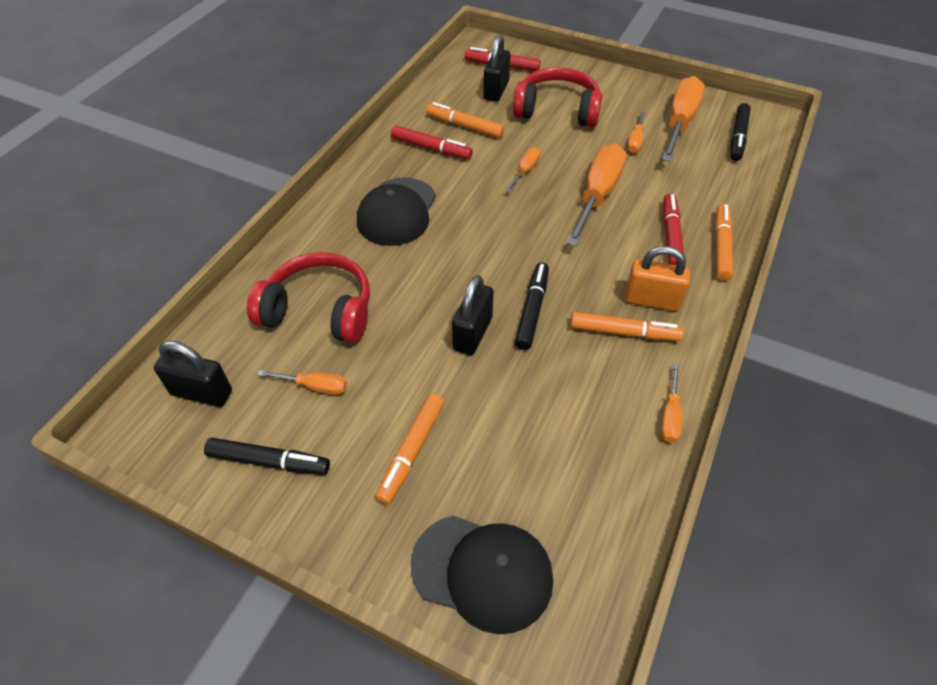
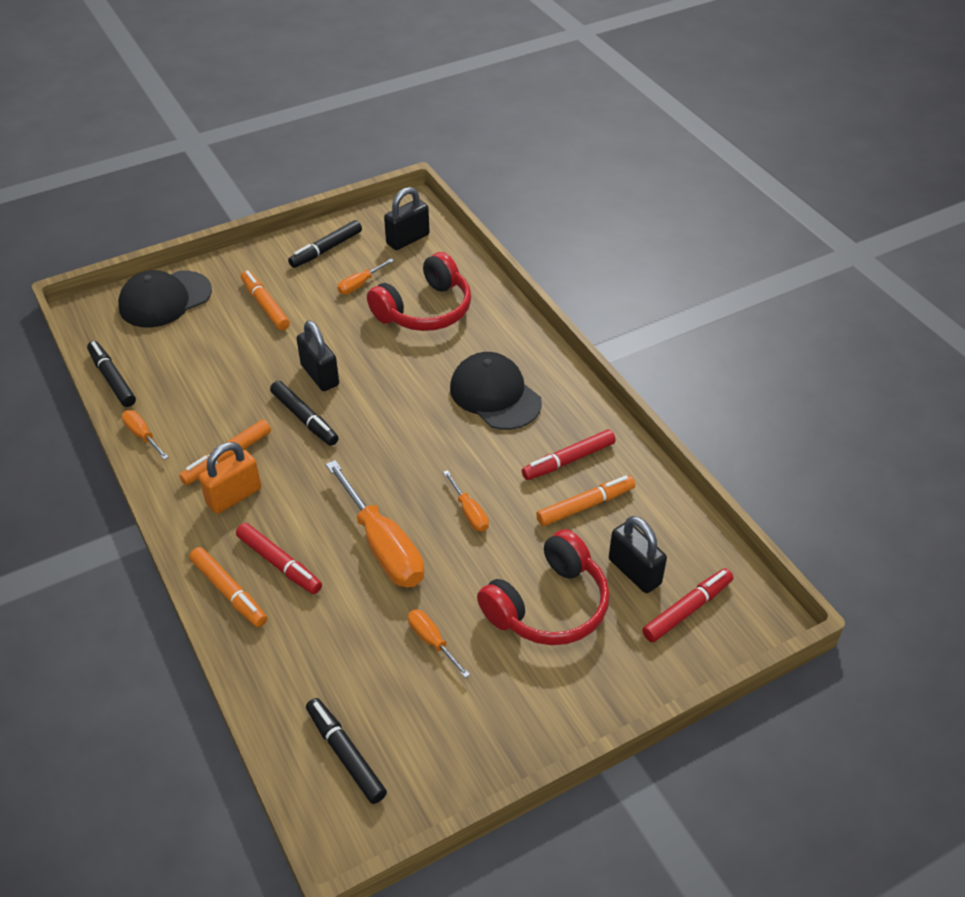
camera: 125 degrees right, 5 degrees down
(639, 510) = (112, 379): none -> black marker
(680, 122) = (424, 715): orange screwdriver -> none

